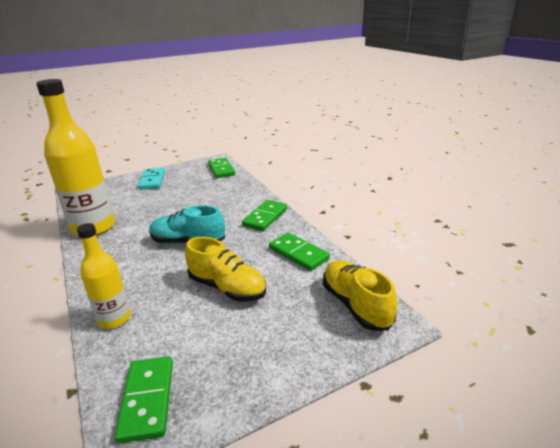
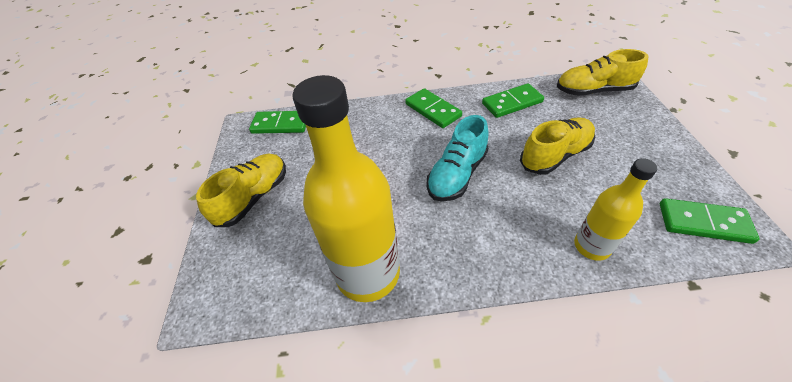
camera: 65 degrees left, 20 degrees up
(152, 180) = (253, 197): turquoise domino -> yellow shoe

